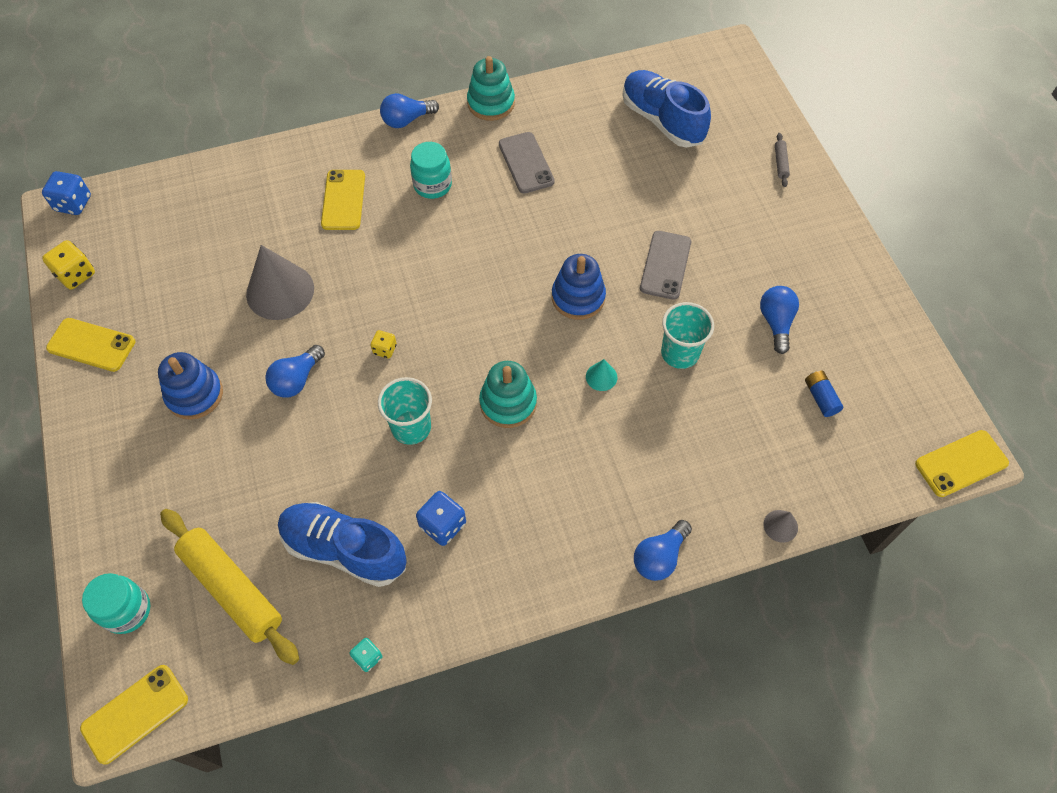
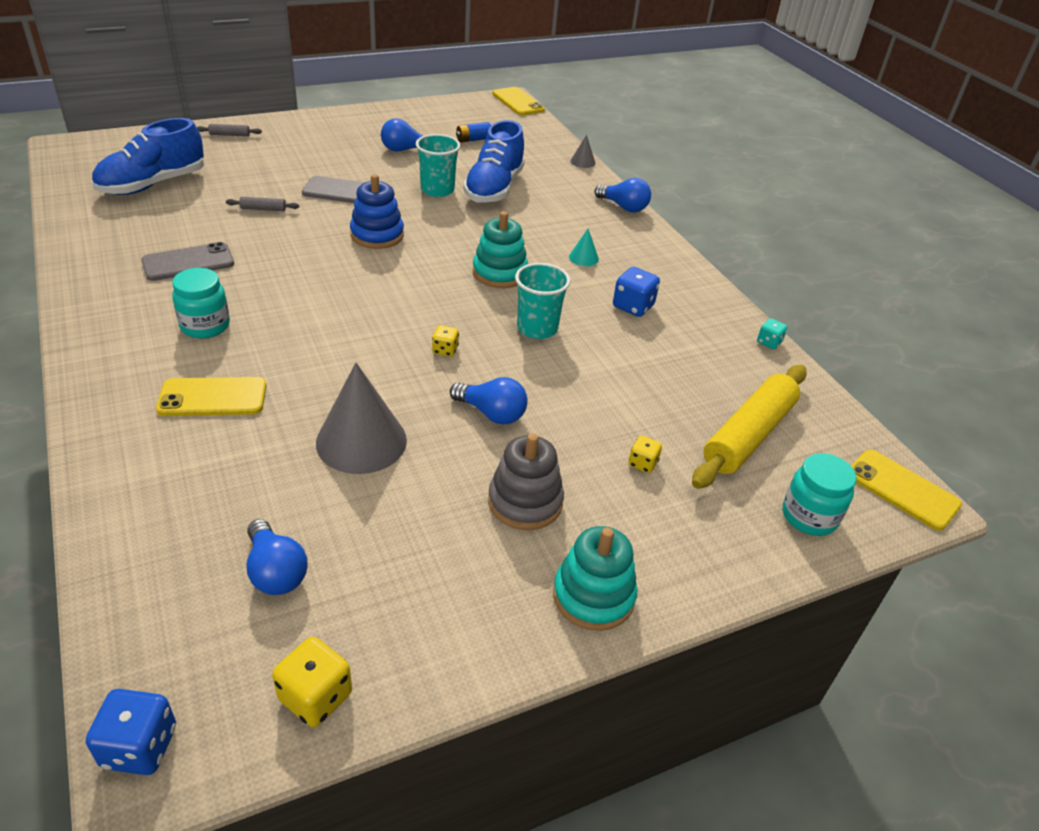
camera: 100 degrees left, 20 degrees down
(91, 345) = (457, 638): yellow phone -> none
(194, 394) = (525, 502): blue stacking toy -> grey stacking toy
(216, 487) = (642, 463): none -> yellow dice
(344, 549) = (678, 363): blue shoe -> blue shoe (494, 188)
(407, 120) = (80, 351): blue light bulb -> blue light bulb (275, 572)
(491, 103) = (78, 286): turquoise stacking toy -> turquoise stacking toy (593, 596)
(601, 377) = (465, 226): turquoise cone -> turquoise cone (583, 258)
(623, 204) = (263, 209): none -> grey rolling pin

